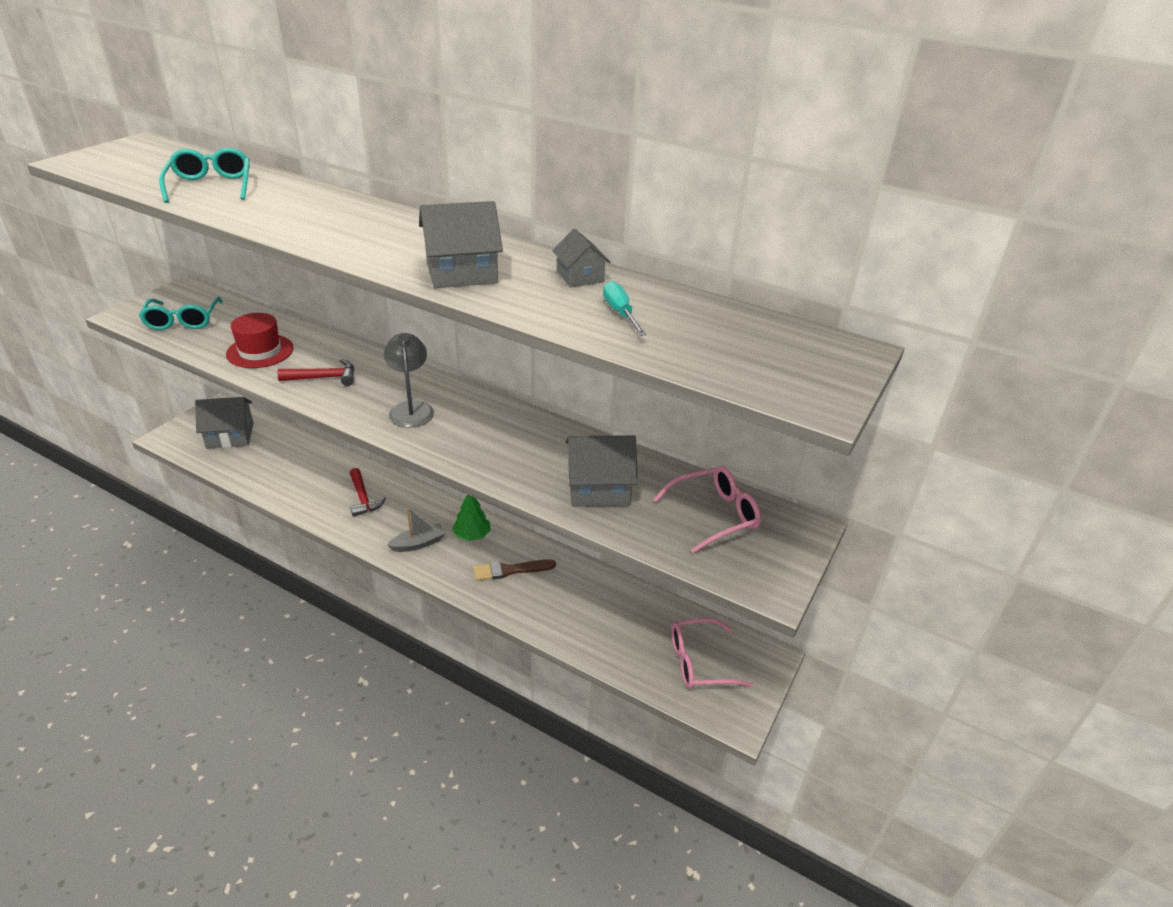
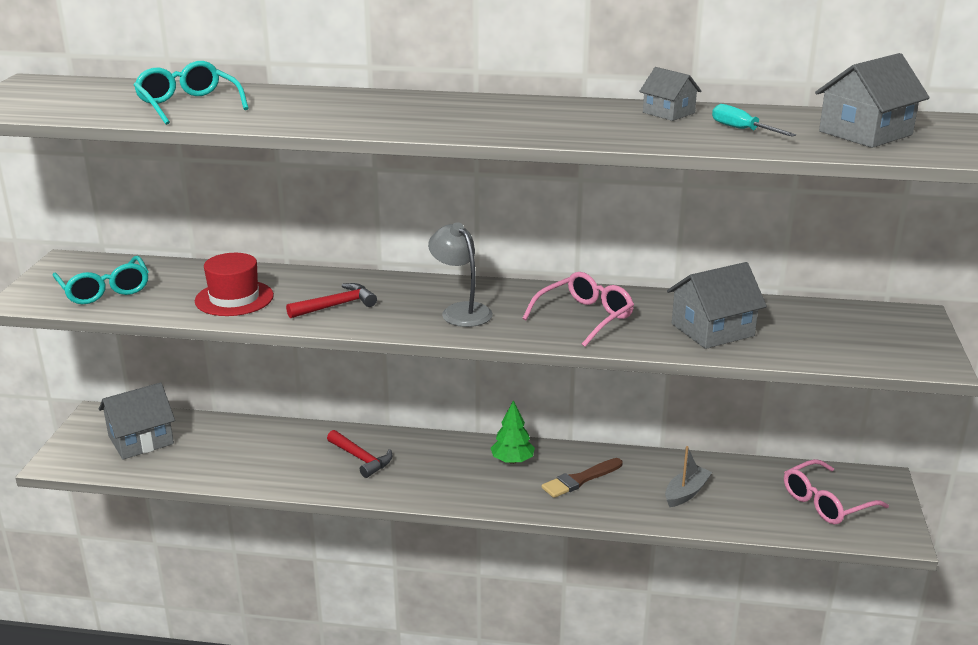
camera: 20 degrees left, 10 degrees down
(418, 543) = (462, 483): grey boat -> grey boat (686, 493)
(461, 272) = (561, 127): grey house -> grey house (865, 133)
(714, 515) = (833, 325): pink glasses -> pink glasses (584, 317)

